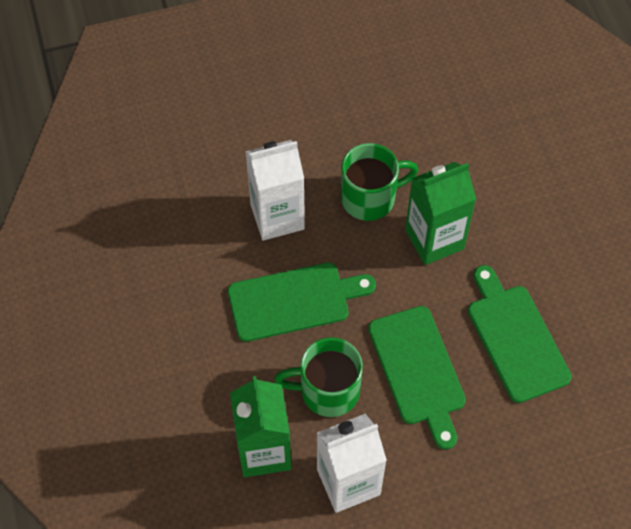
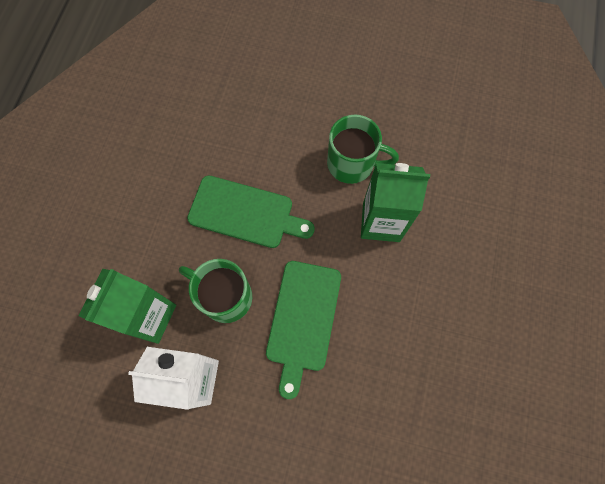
camera: 30 degrees right, 10 degrees up
(277, 217) = (274, 143): white carton -> none
(515, 338) = (396, 337): green cutting board -> none

